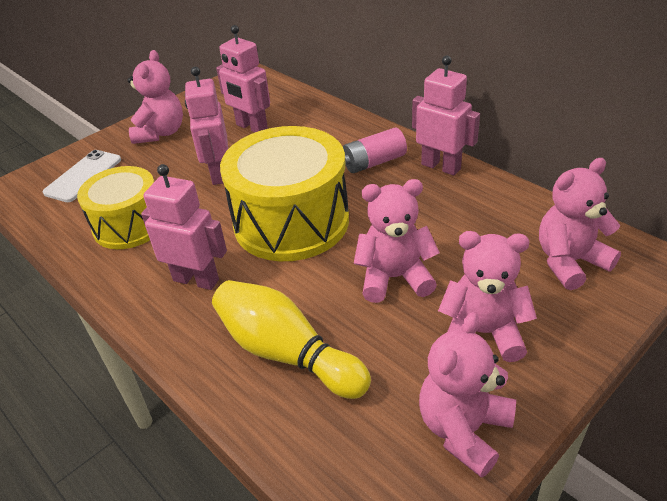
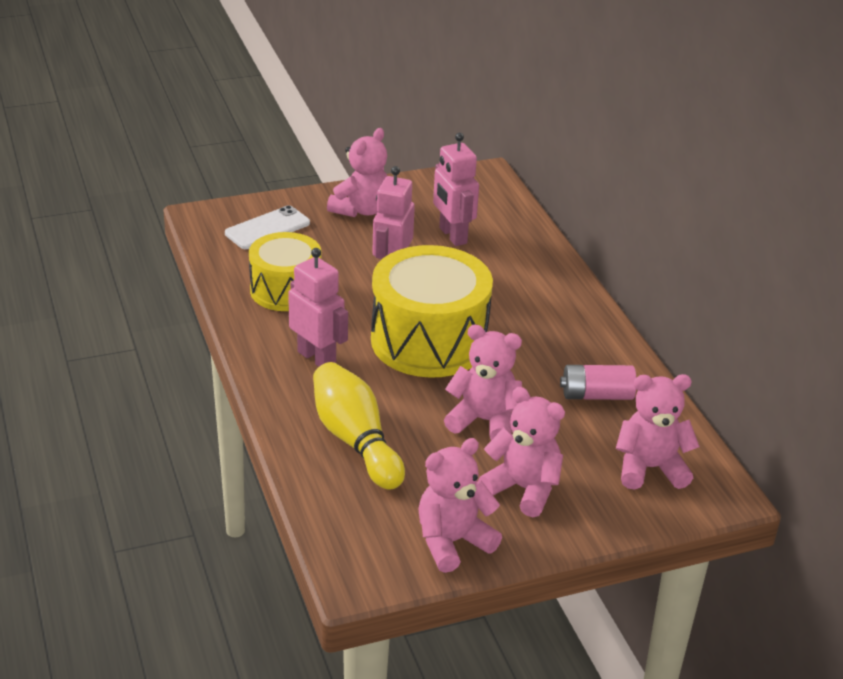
camera: 20 degrees right, 5 degrees down
(374, 162) = (546, 315): pink battery -> pink battery (596, 395)
(441, 166) = (608, 343): pink robot -> none

